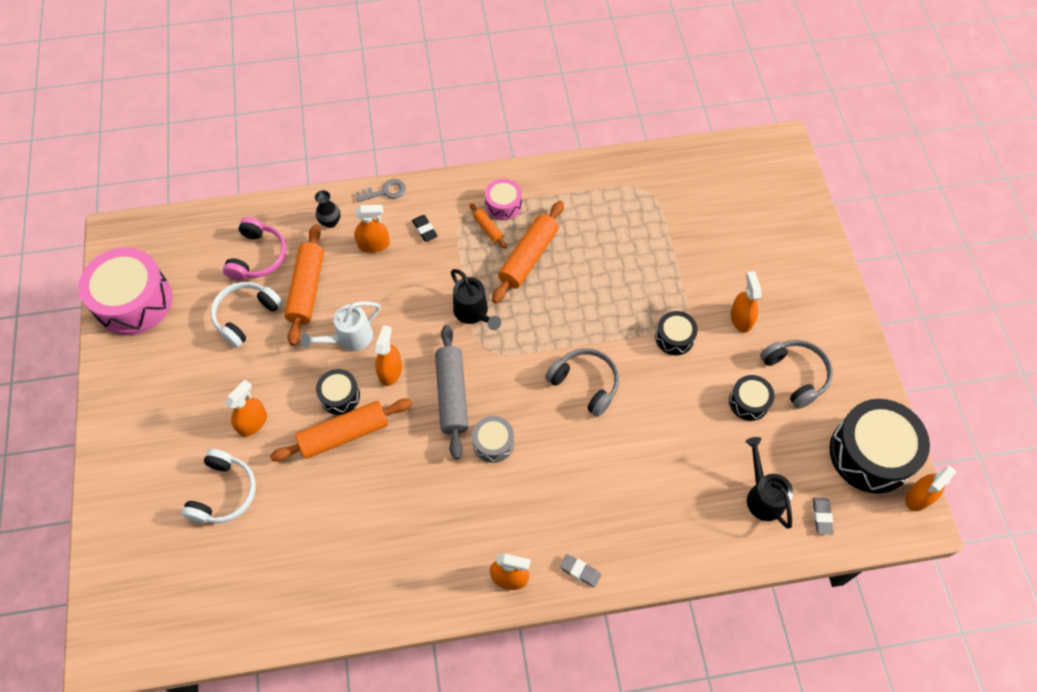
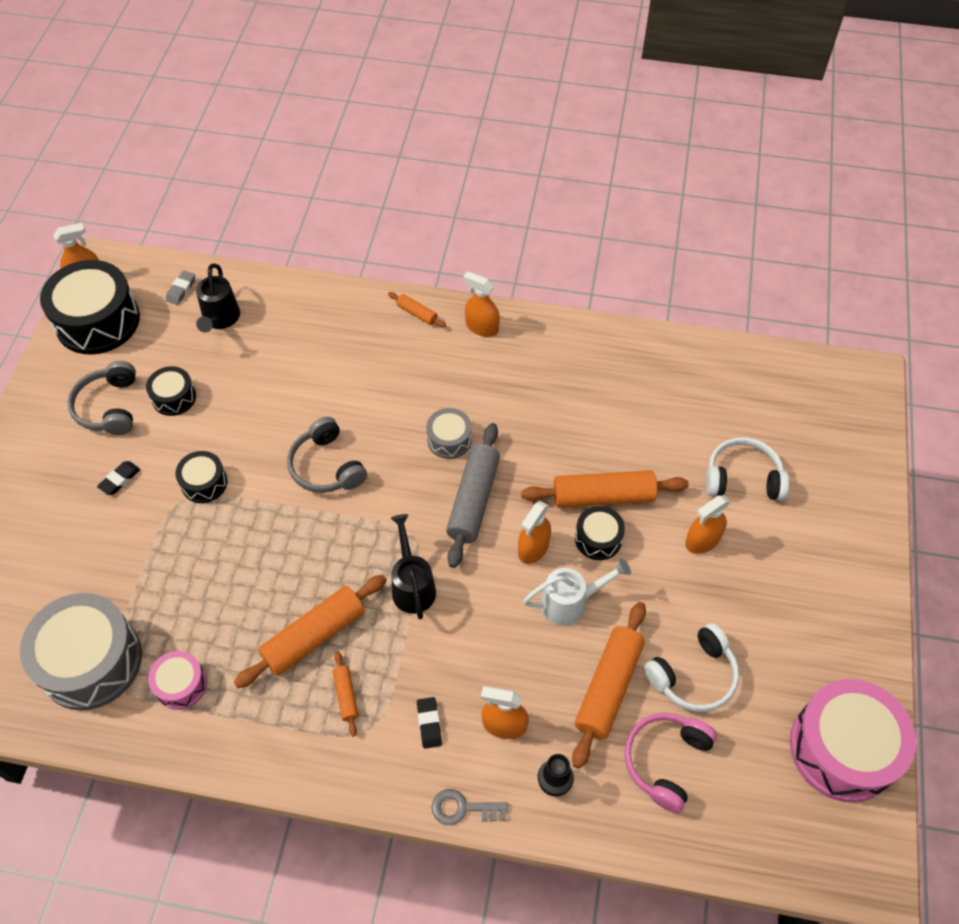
camera: 160 degrees left, 5 degrees down
(224, 493) = (742, 478): white headphones -> white headphones turned 60 degrees clockwise
(503, 205) = (309, 726): pink drum -> pink drum (181, 684)
(580, 571) = (417, 313): grey eraser -> orange rolling pin
(669, 196) = (91, 661): none -> grey drum
(741, 318) = (120, 479): orange spray bottle -> black eraser

